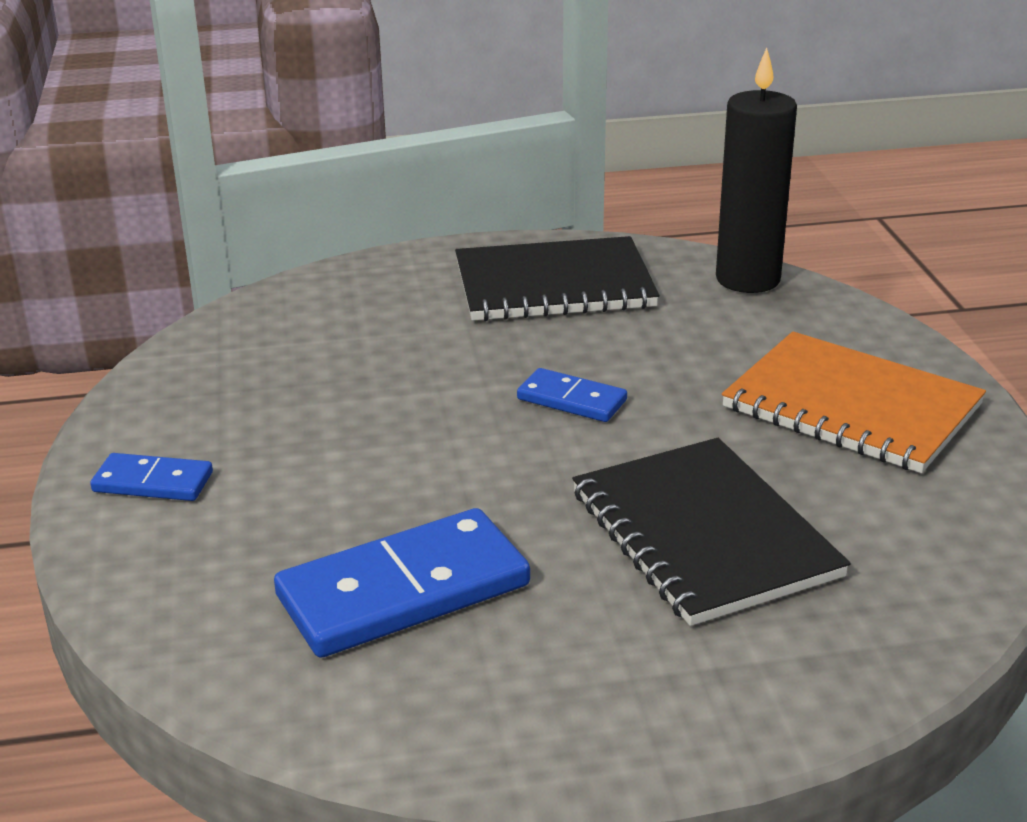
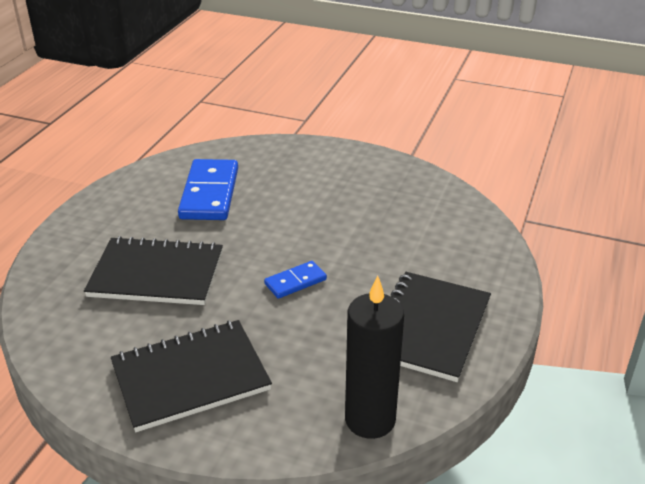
camera: 120 degrees right, 5 degrees up
(153, 482) = (337, 161): blue domino -> none
(851, 406) = (190, 377): orange notebook -> black notebook

